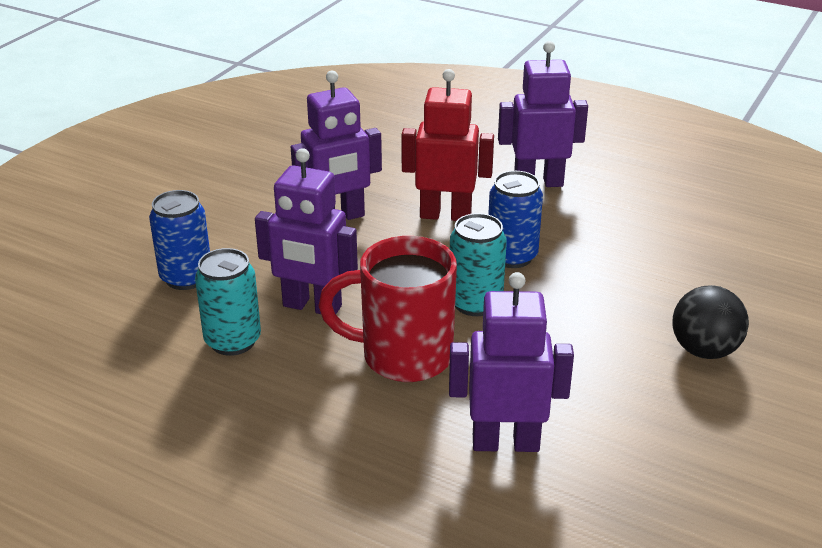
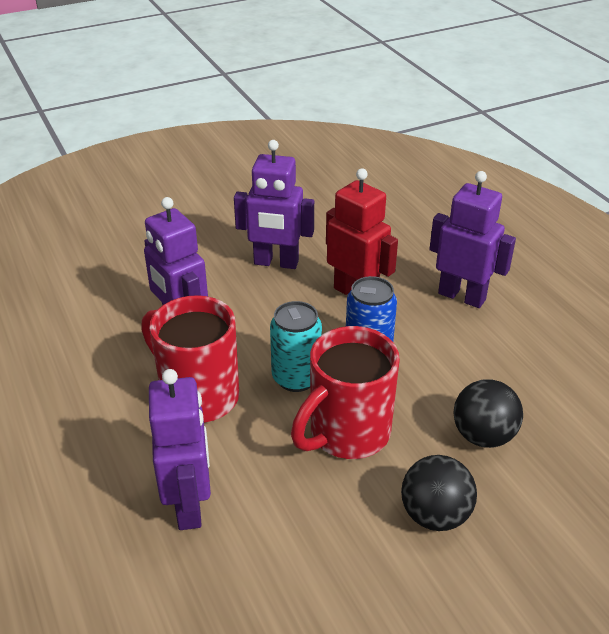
camera: 35 degrees right, 5 degrees up
(186, 277) = (130, 266): blue can -> none
(233, 341) = (106, 327): turquoise can -> none
(505, 442) = (189, 505): purple robot -> purple robot turned 45 degrees clockwise
(570, 325) = (347, 434): none -> red mug
(674, 279) = (483, 435): none -> black ball

